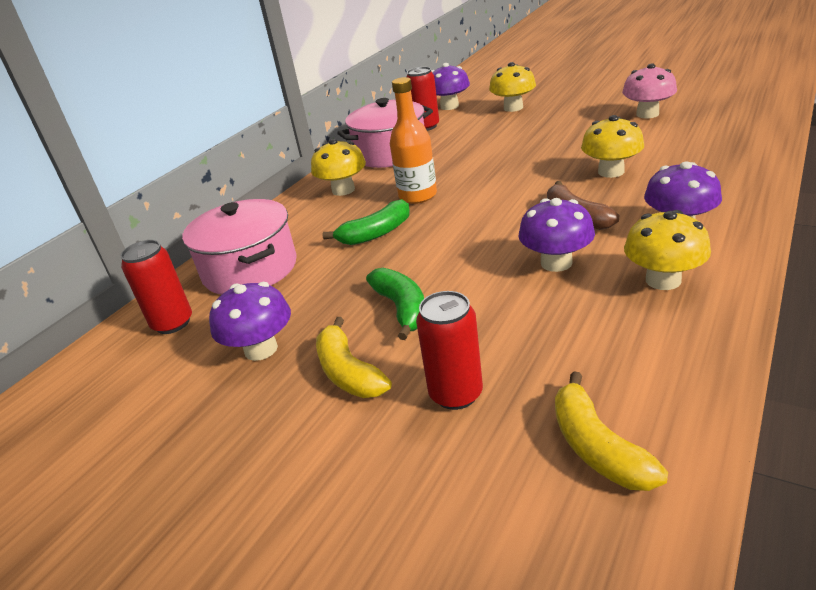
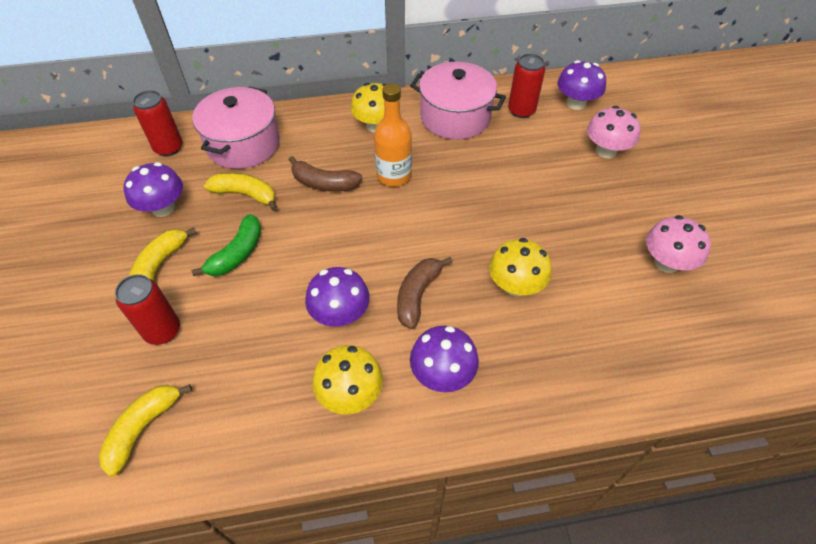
camera: 45 degrees right, 20 degrees up
(324, 284) = (245, 194): none -> yellow banana
(376, 233) = (324, 183): green banana -> brown banana
(513, 108) = (606, 150): yellow mushroom -> pink mushroom

